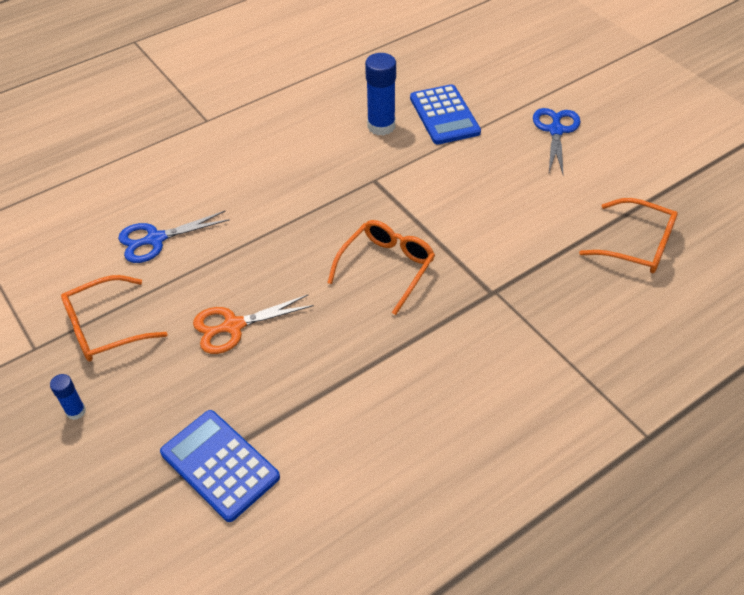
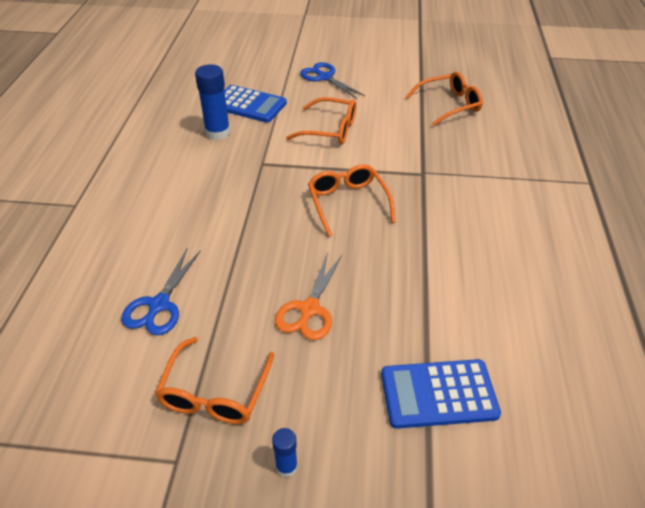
camera: 50 degrees left, 5 degrees down
(477, 188) = (330, 129): none -> orange glasses

